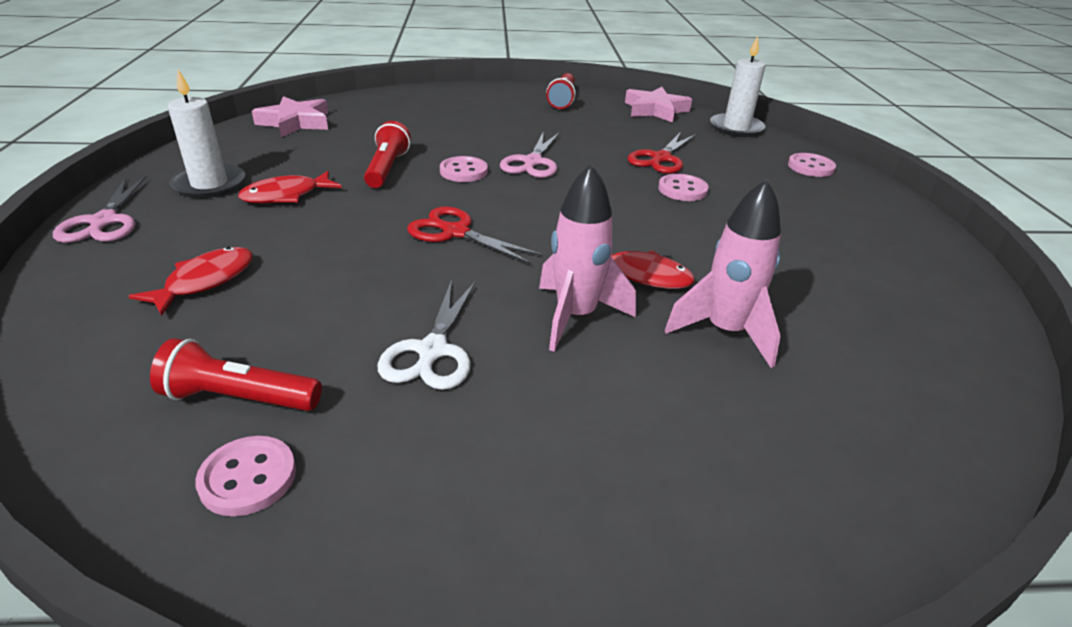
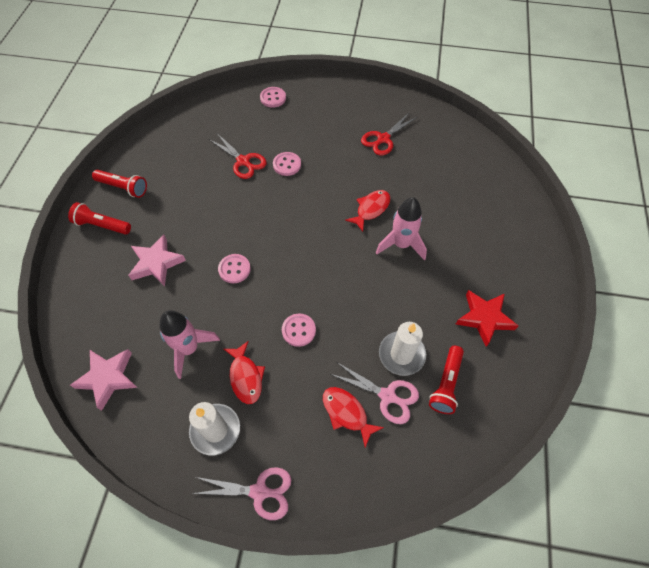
camera: 75 degrees left, 25 degrees up
(248, 478) = (492, 375): pink button -> pink button (298, 330)
(387, 168) = (218, 314): red flashlight -> red flashlight (102, 225)
(412, 458) = (484, 318): none -> red star
(432, 351) = (420, 305): white scissors -> none
(455, 232) = (314, 283): red scissors -> red scissors (383, 139)
(532, 162) = (230, 228): pink scissors -> pink scissors (387, 396)
(655, 110) = (163, 139): pink star -> pink star (156, 263)
(725, 332) = (418, 194): pink rocket -> pink rocket (189, 349)
(736, 128) = (208, 109): white candle -> white candle (401, 354)

